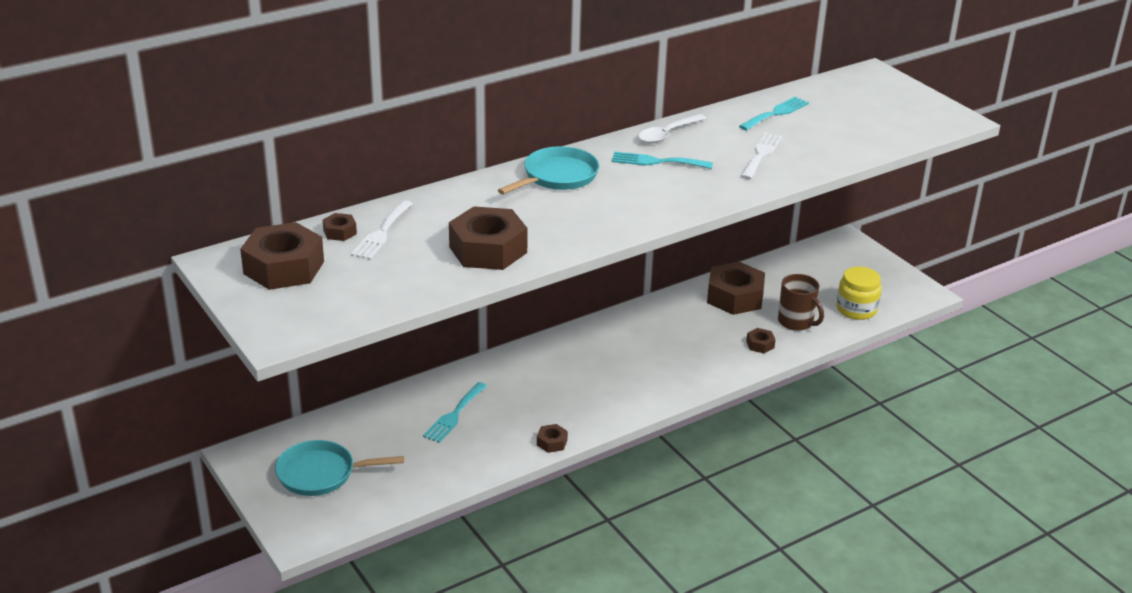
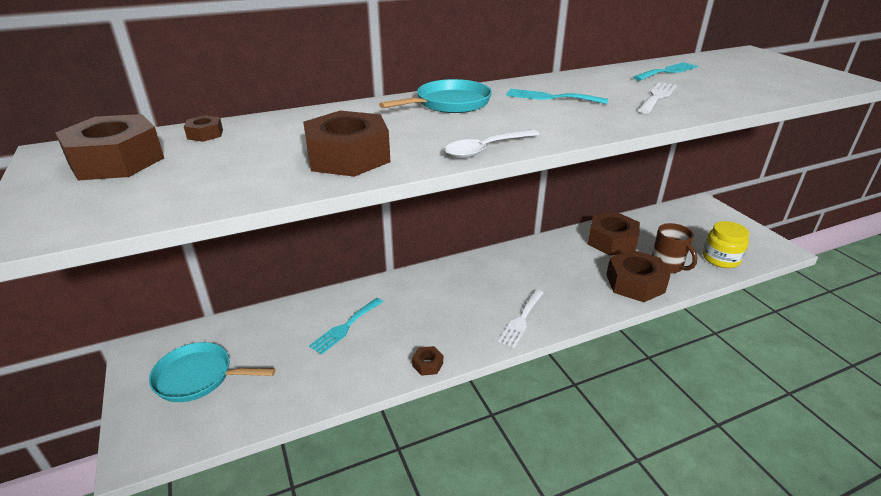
camera: 10 degrees right, 0 degrees up
(382, 233) = (246, 137): white fork -> white fork (521, 320)
(667, 134) = (564, 80): white spoon -> white spoon (486, 149)
(760, 344) = (635, 283): brown nut -> brown nut, size x2.24

